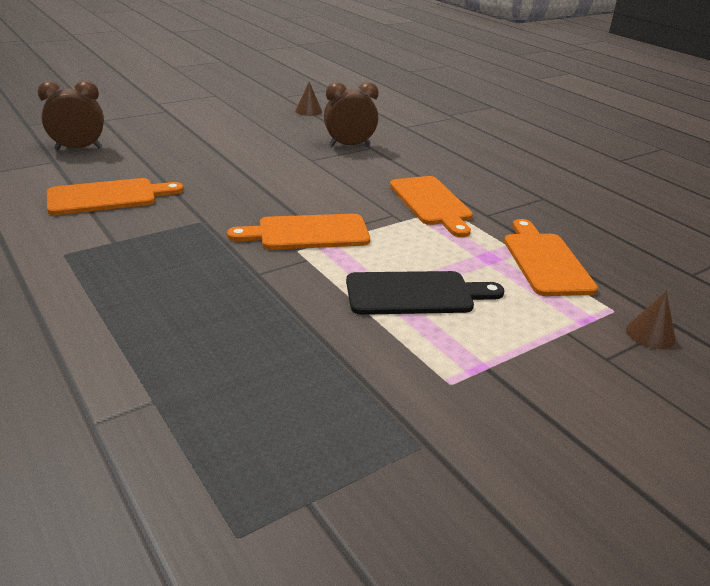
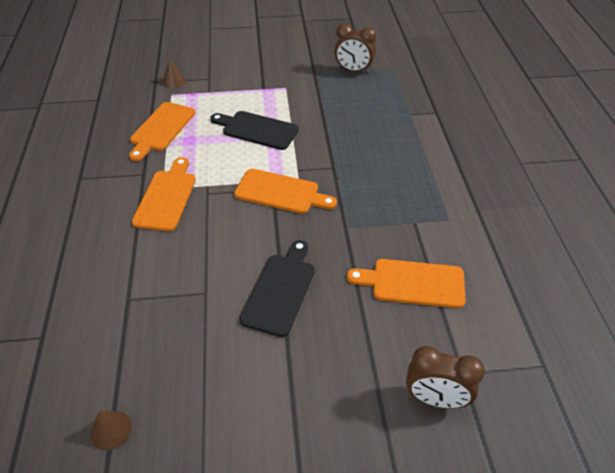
camera: 150 degrees left, 15 degrees up
(244, 171) = (280, 290): none -> black cutting board
(349, 146) = (145, 310): brown clock -> brown clock (353, 71)

